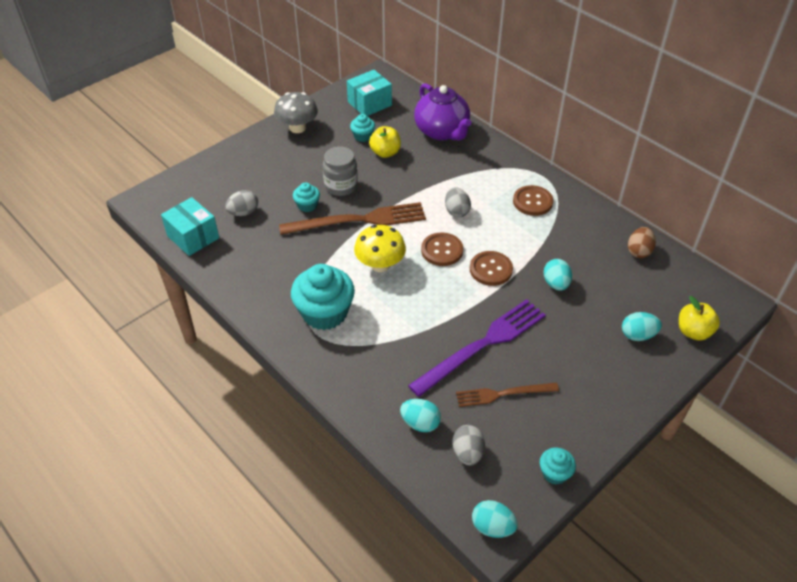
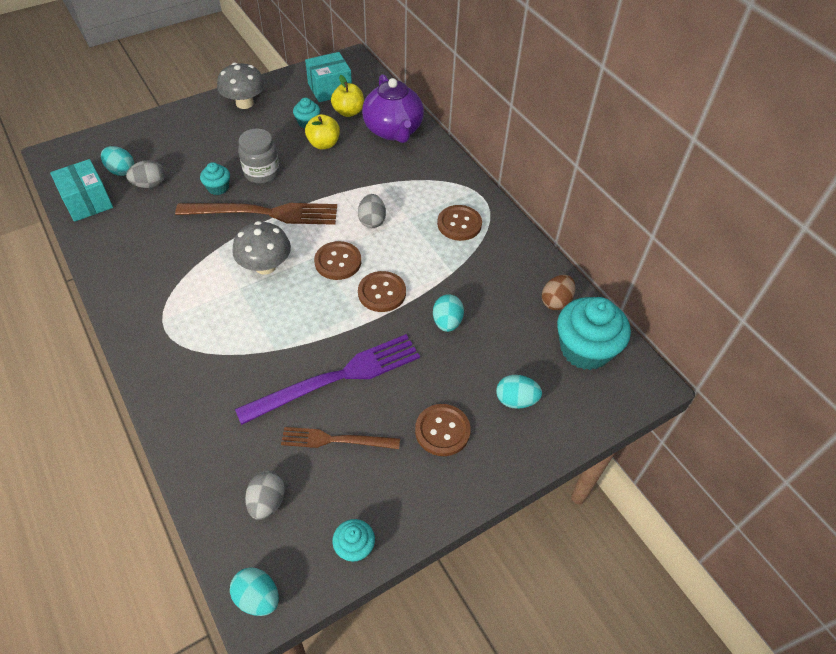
camera: 10 degrees right, 5 degrees up
(324, 313) = (184, 309): turquoise cupcake -> turquoise cupcake (585, 349)
(380, 265) = (265, 266): yellow mushroom -> grey mushroom
(420, 423) = (231, 456): turquoise egg -> turquoise egg (121, 171)
(588, 370) = (442, 431): none -> brown button
(693, 332) = (582, 408): yellow apple -> yellow apple (348, 112)

